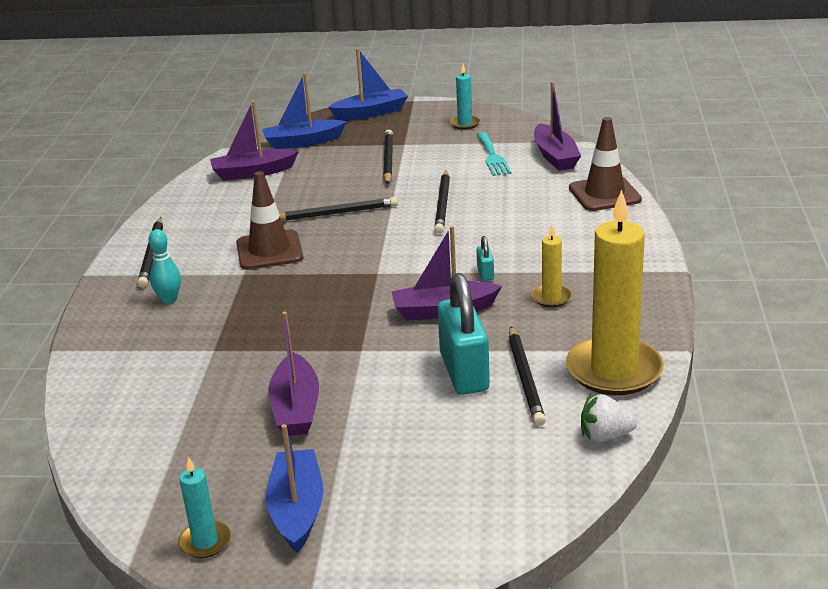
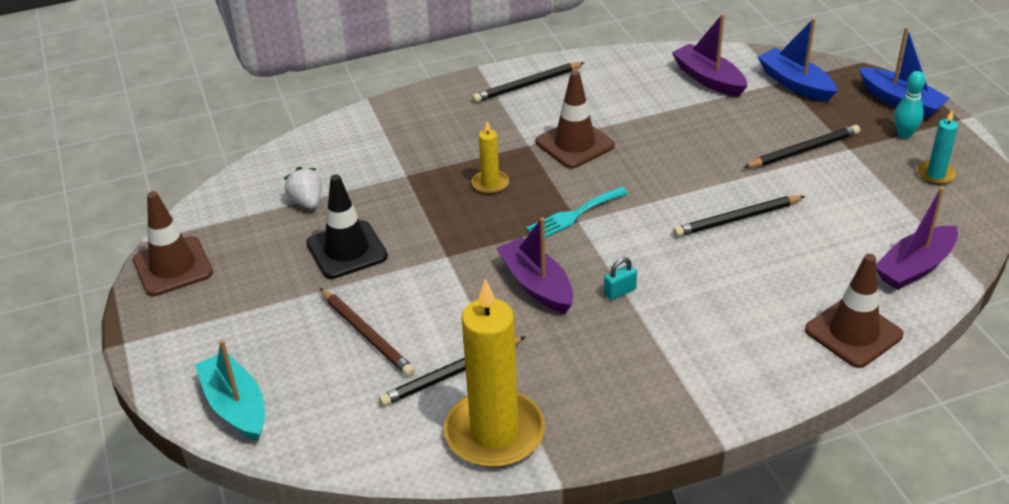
camera: 65 degrees right, 10 degrees up
(169, 299) = (465, 123): turquoise bowling pin -> turquoise bowling pin (904, 134)
(205, 542) = (173, 267): turquoise candle -> brown traffic cone
(296, 408) = (347, 250): purple boat -> black traffic cone
(297, 510) = (222, 299): blue boat -> none
(336, 213) = (668, 157): black pencil -> none
(435, 418) = (366, 334): none -> brown pencil
(464, 372) = (442, 331): turquoise padlock -> none
(479, 524) = (236, 406): none -> turquoise boat
(492, 156) = (873, 220): turquoise fork -> turquoise fork (574, 215)
(551, 298) = (602, 352): yellow candle -> yellow candle (490, 184)
(605, 436) = (385, 454): white strawberry -> white strawberry (307, 201)

